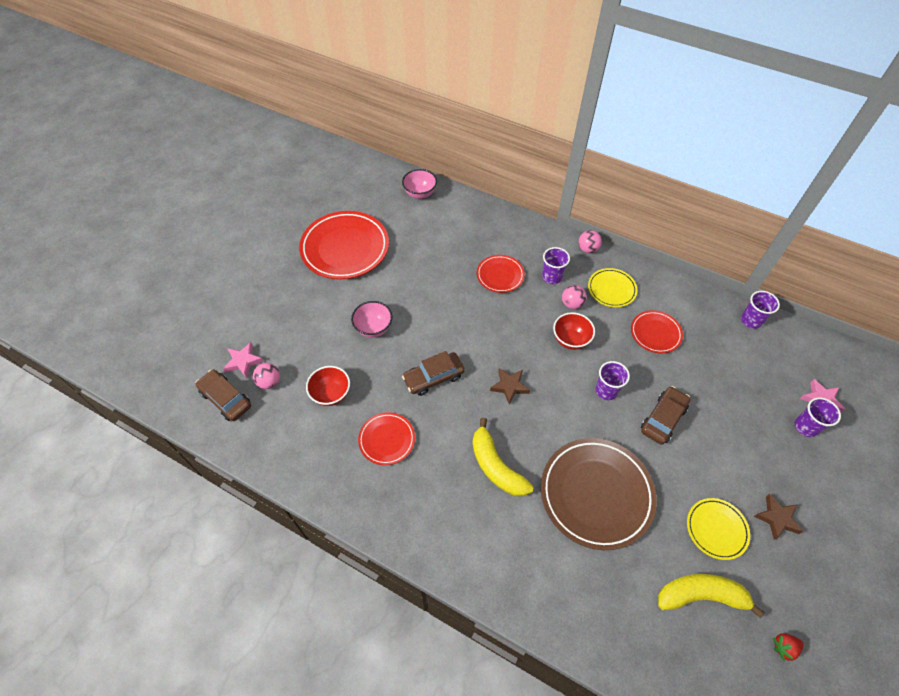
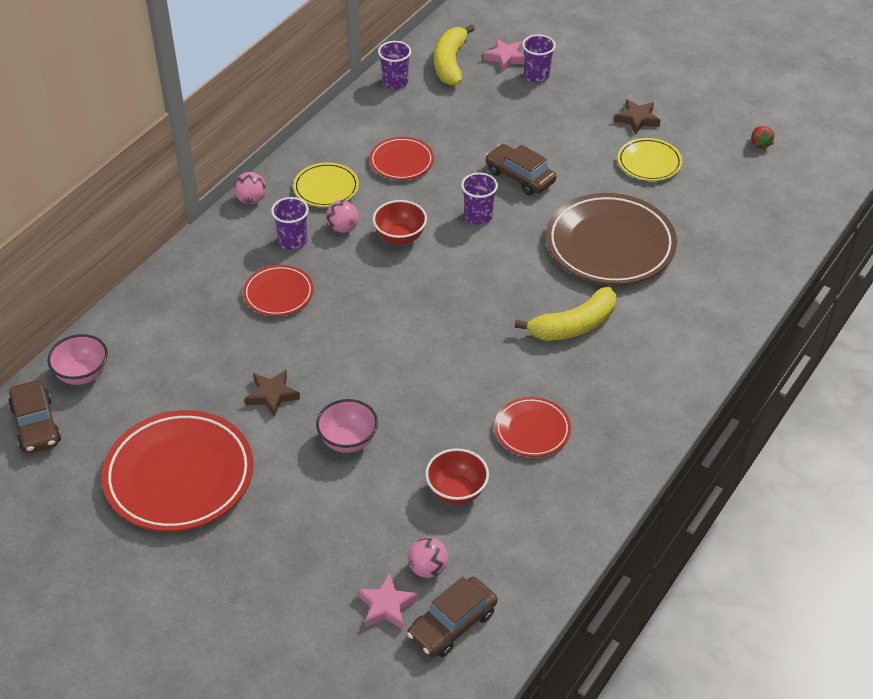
camera: 85 degrees left, 10 degrees down
(434, 377) = (441, 377): brown car -> brown car (36, 424)
(509, 386) = (463, 302): brown star -> brown star (272, 395)
(701, 595) = (716, 187): yellow banana -> yellow banana (450, 63)

